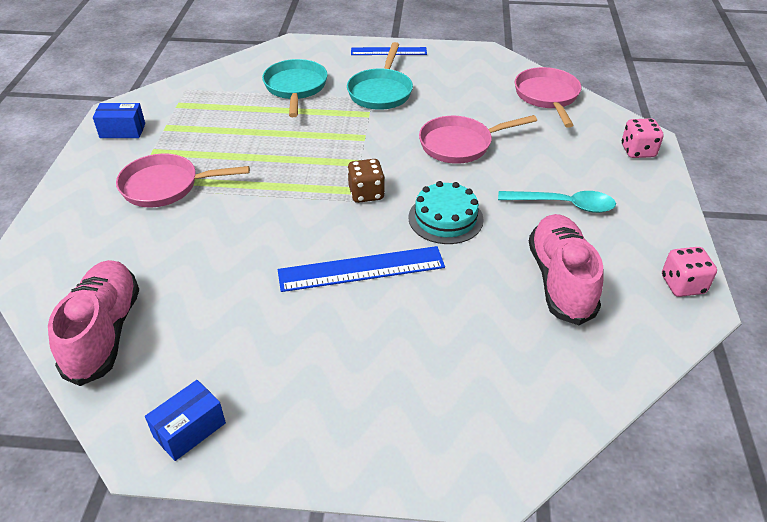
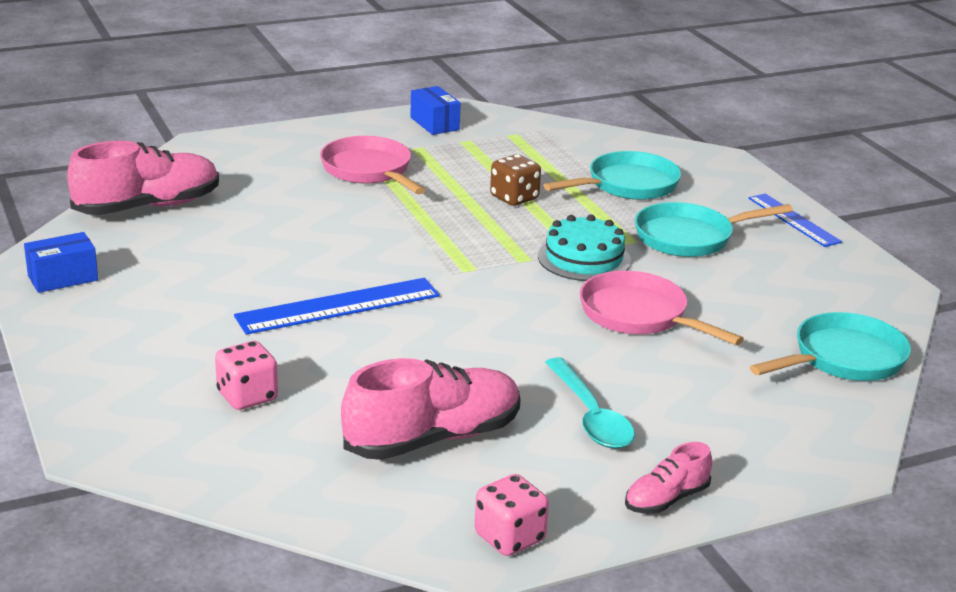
camera: 60 degrees right, 15 degrees down
(189, 430) = (63, 278): blue box -> blue box turned 45 degrees counterclockwise
(361, 269) = (338, 306): blue ruler -> blue ruler turned 75 degrees counterclockwise
(366, 193) = (470, 278): brown dice -> brown dice (514, 198)
(445, 218) = (475, 337): turquoise cake -> turquoise cake (584, 258)
(547, 96) = (843, 359): pink pan -> turquoise pan
(638, 151) = (794, 459): pink dice -> pink dice (247, 397)
(661, 209) = (666, 499): none -> pink shoe

